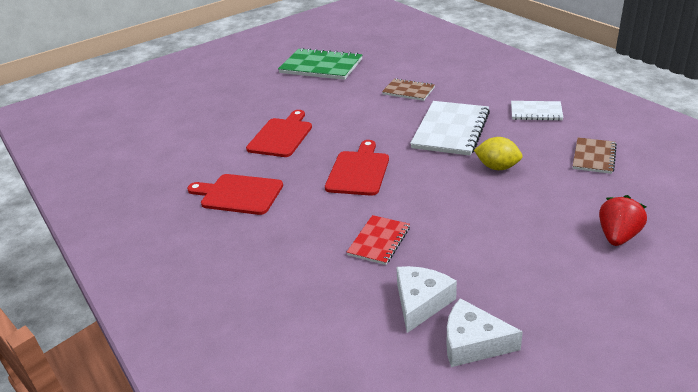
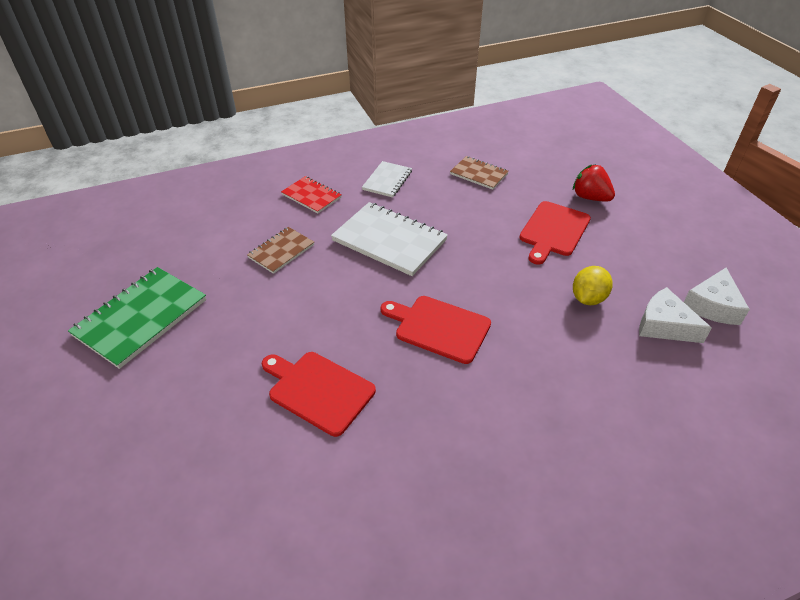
camera: 80 degrees left, 10 degrees up
(238, 194) = (446, 456): red cutting board -> red cutting board (553, 231)
(379, 241) = (572, 335): red notebook -> red notebook (311, 196)
(497, 167) = (472, 229): yellow lemon -> yellow lemon (588, 298)

